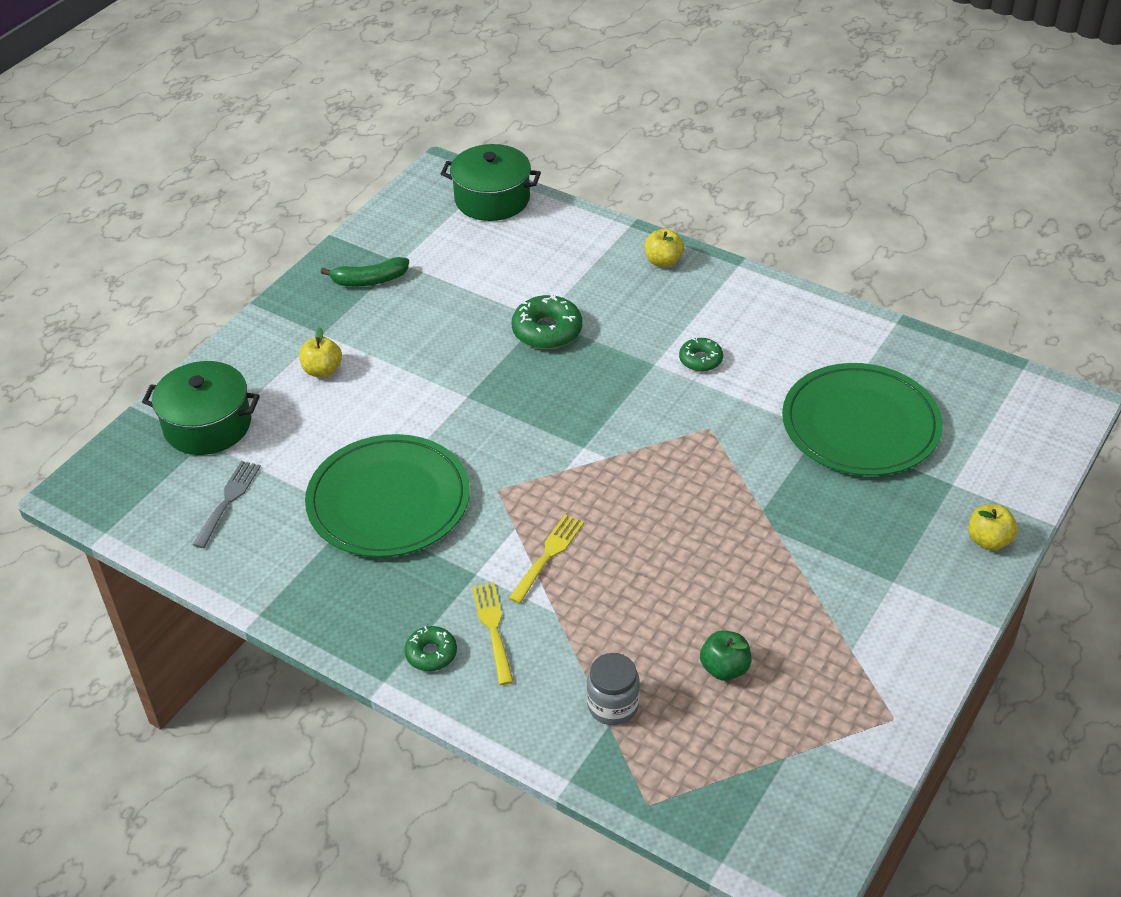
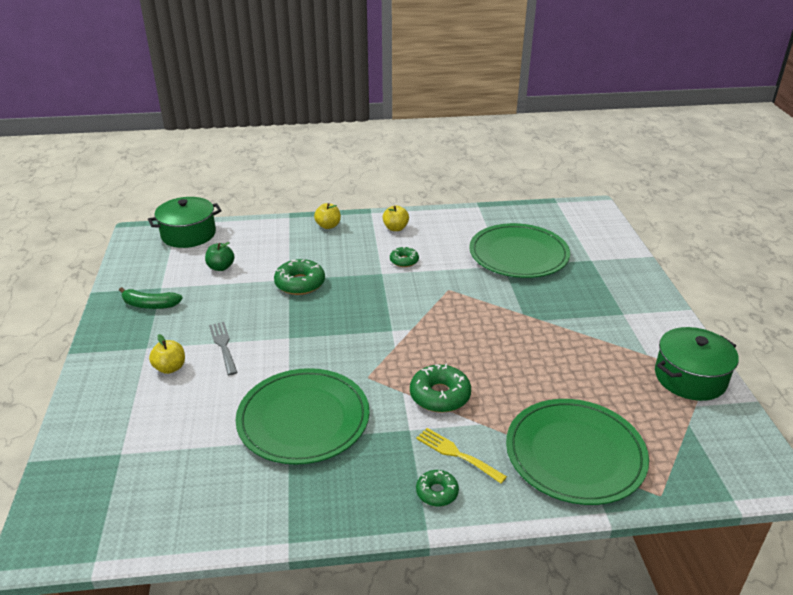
camera: 40 degrees left, 10 degrees down
(207, 425) = (112, 442): green pot -> green pot (690, 377)
(228, 500) = (182, 481): grey fork -> grey fork (223, 346)
(370, 280) = (150, 305): green banana -> green banana turned 60 degrees clockwise
(548, 555) = (440, 395): yellow fork -> green donut
(613, 705) = (575, 454): grey jar -> green plate
(724, 668) = (604, 399): green apple -> green apple (221, 267)
(988, 540) = (637, 275): yellow apple -> yellow apple (395, 228)

